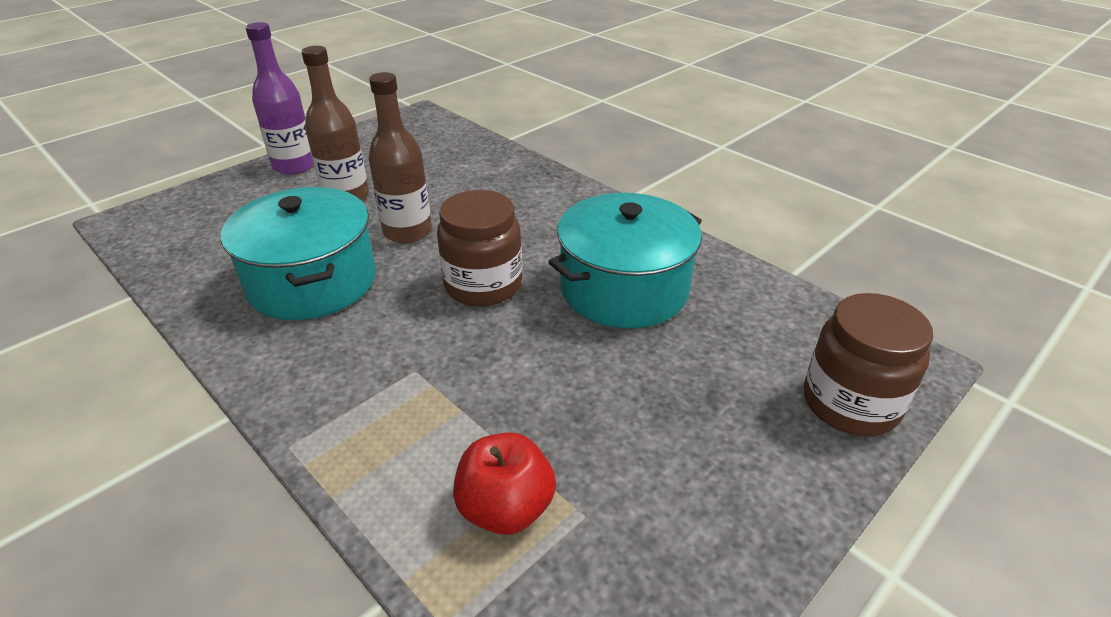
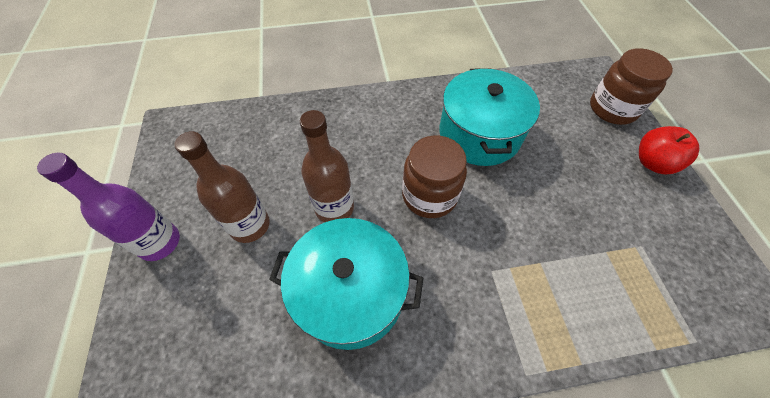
camera: 55 degrees left, 20 degrees up
(506, 508) = (624, 277): red apple -> red apple (653, 163)

